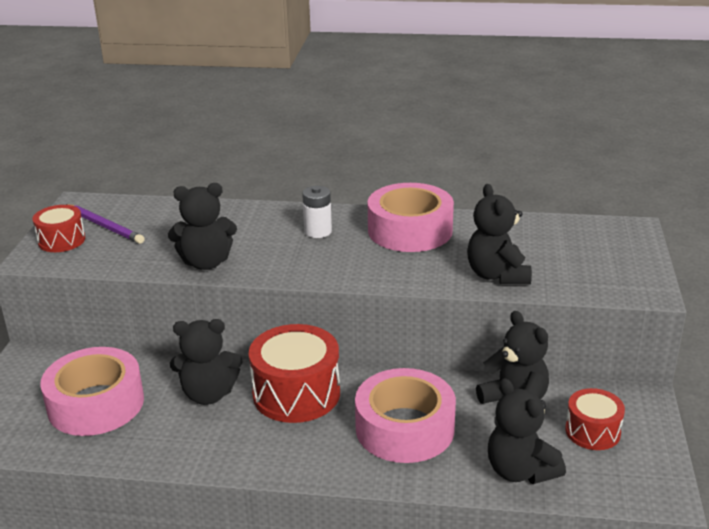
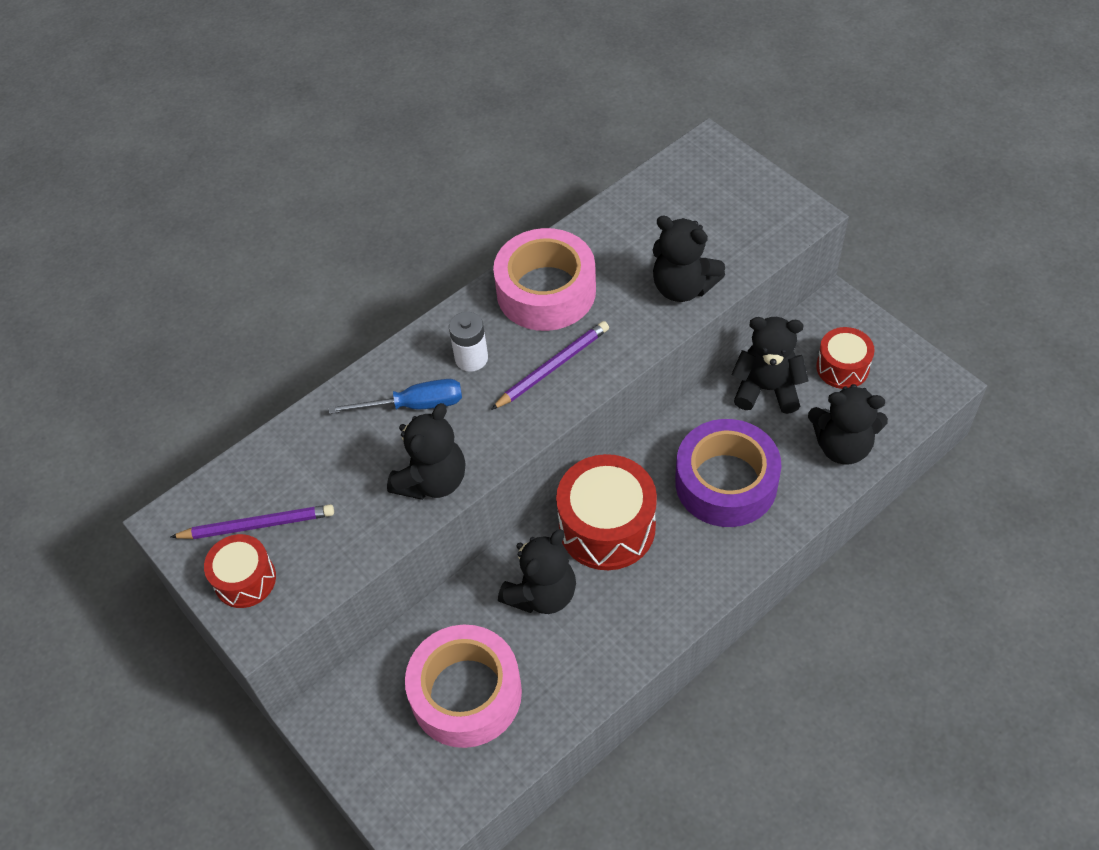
camera: 45 degrees left, 25 degrees up
(255, 231) = (414, 405): none -> blue screwdriver
(353, 261) = (552, 367): none -> purple pencil
(405, 428) = (726, 482): pink tape -> purple tape

